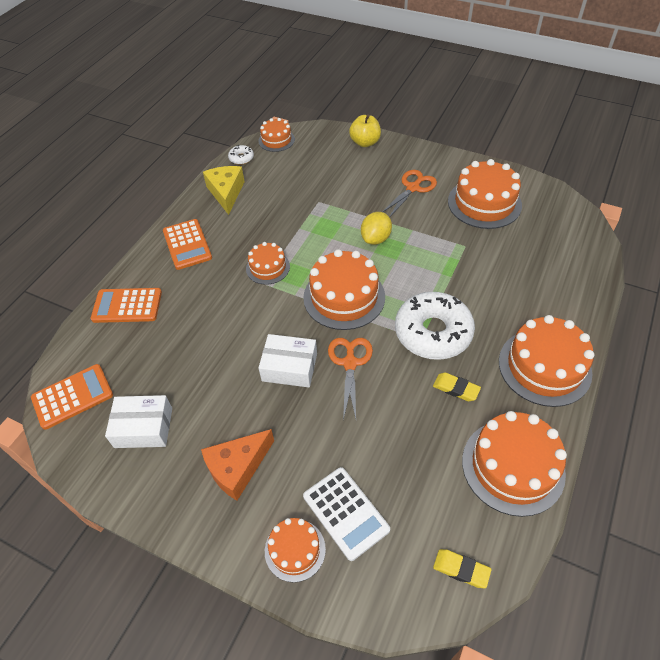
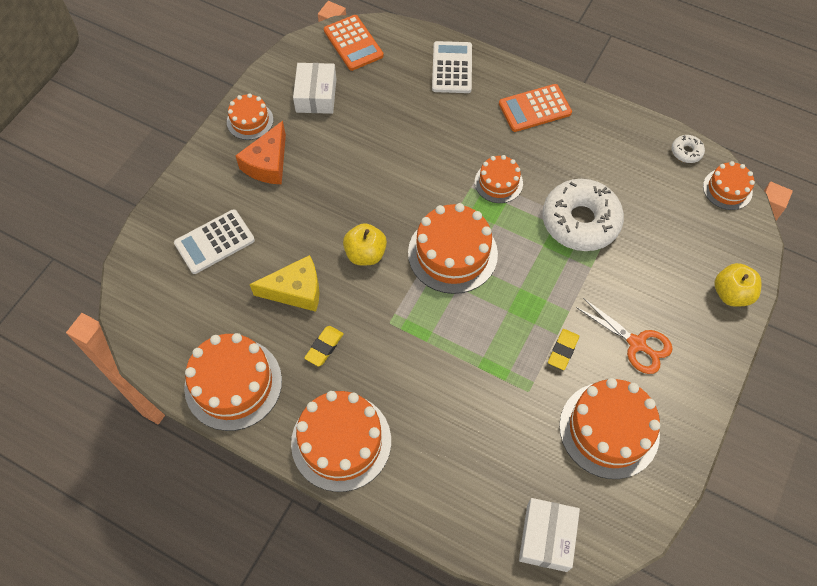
camera: 90 degrees right, 10 degrees up
(127, 306) = (452, 68): orange calculator -> white calculator
(226, 193) = (620, 139): yellow cheese -> yellow cheese (296, 290)
(237, 468) = (268, 164): orange cheese -> orange cheese turned 120 degrees counterclockwise
(289, 367) = (366, 202): white box -> white box (546, 537)
(295, 550) = (191, 205): orange cake -> orange cake (250, 121)
(350, 363) = (365, 254): orange scissors -> yellow apple
(376, 239) = (542, 291): yellow lemon -> none
(433, 332) = (397, 335): white donut -> white donut (580, 221)
(461, 569) = (151, 323): yellow eraser -> yellow eraser (563, 350)

